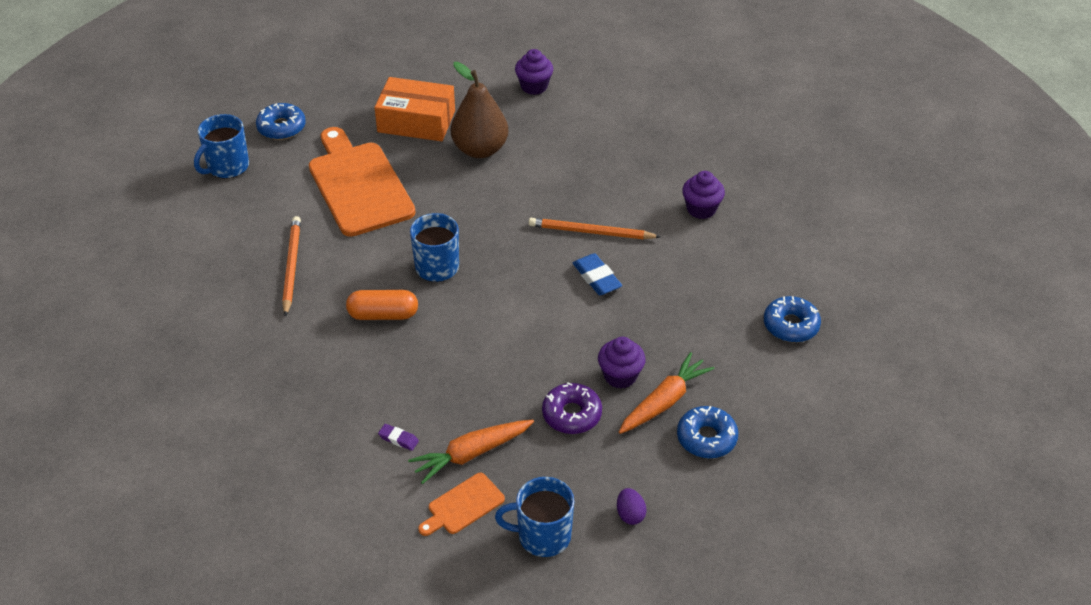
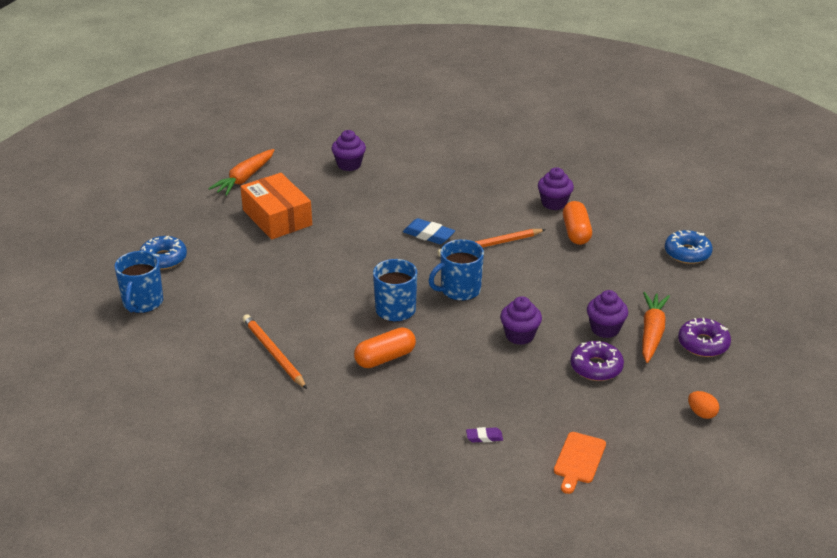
camera: 30 degrees left, 10 degrees down
(359, 185) = (273, 277): orange cutting board -> none
(416, 121) = (277, 217): orange box -> orange box turned 75 degrees clockwise
(471, 454) = (549, 423): orange carrot -> orange carrot (244, 178)
(480, 149) = (349, 220): brown pear -> none
(529, 346) = (519, 335): none -> purple cupcake
(542, 536) = (656, 454): blue mug -> blue mug (459, 290)
(596, 278) = (524, 273): blue eraser -> blue eraser (428, 235)
(630, 514) = (701, 413): purple egg -> orange egg
(693, 252) = (576, 232): none -> orange capsule
(706, 438) = (703, 344): blue donut -> purple donut

